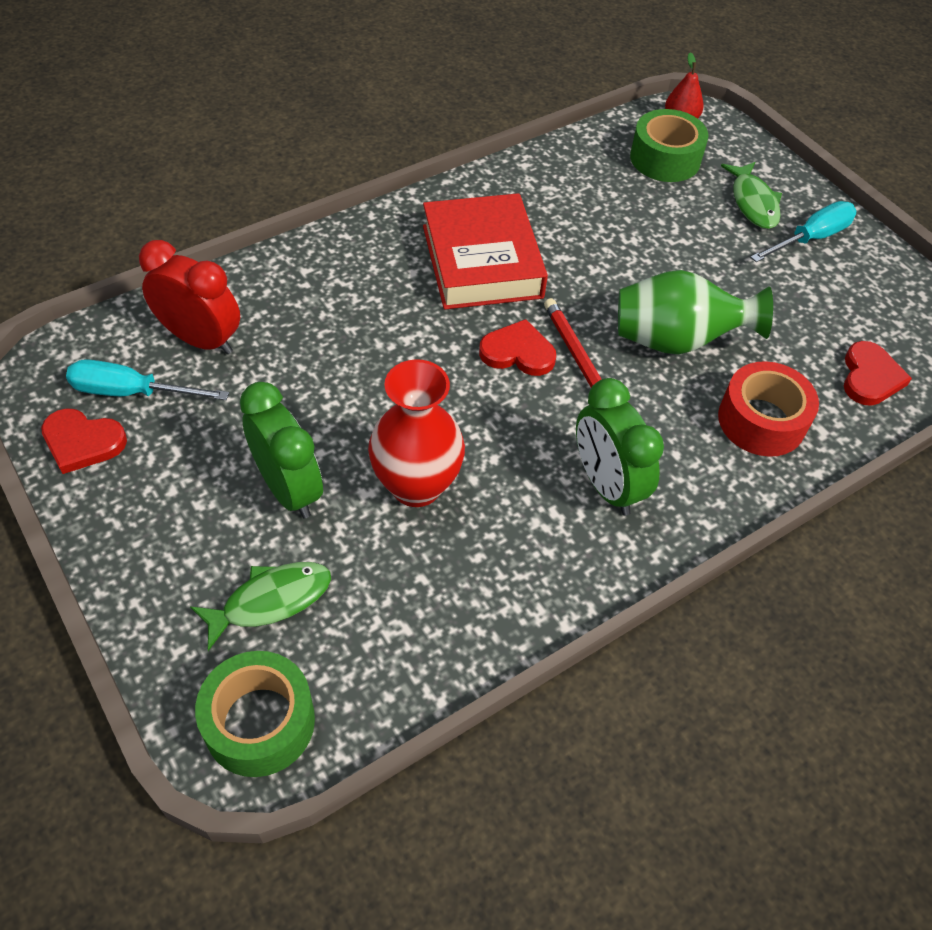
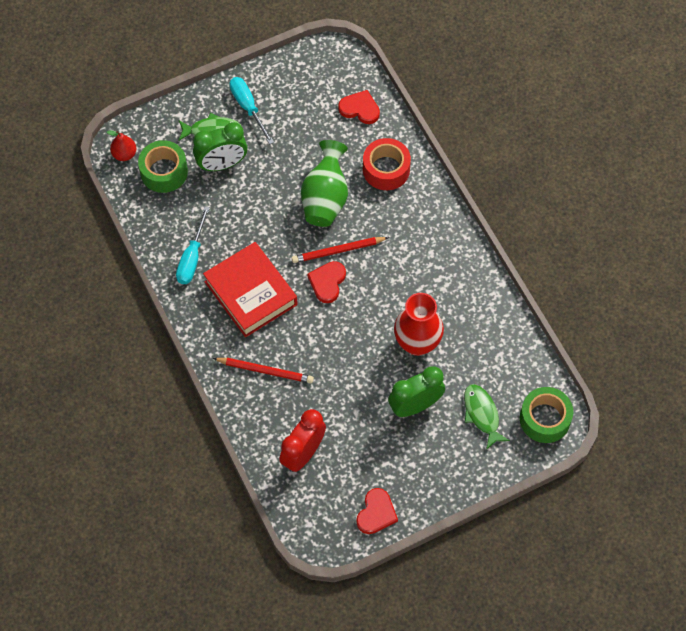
camera: 80 degrees left, 10 degrees up
(132, 392) = (341, 490): turquoise screwdriver -> turquoise screwdriver (192, 258)
(347, 286) = (265, 371): none -> red pencil
(482, 261) = (250, 293): red book -> red book turned 60 degrees clockwise
(606, 485) = (422, 252): green clock -> green clock (222, 164)

